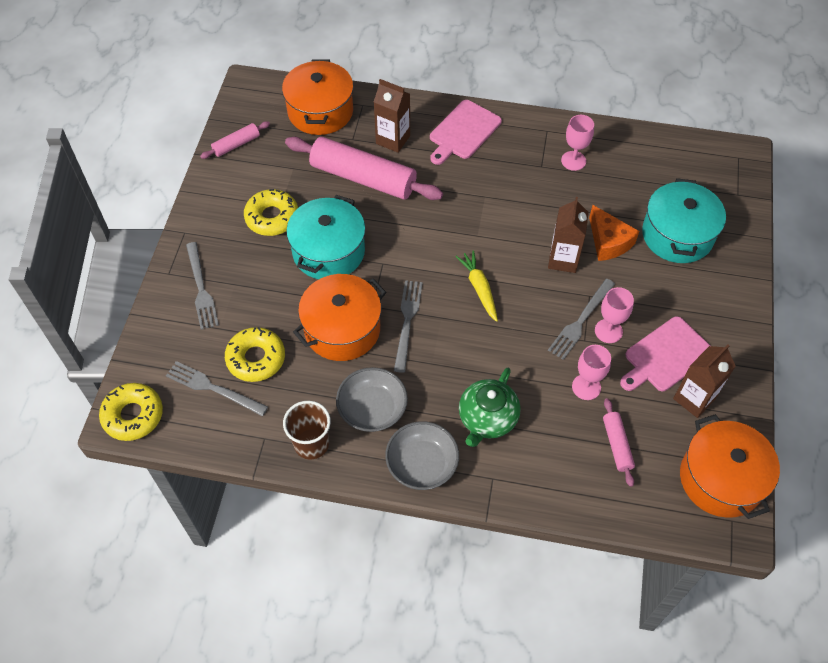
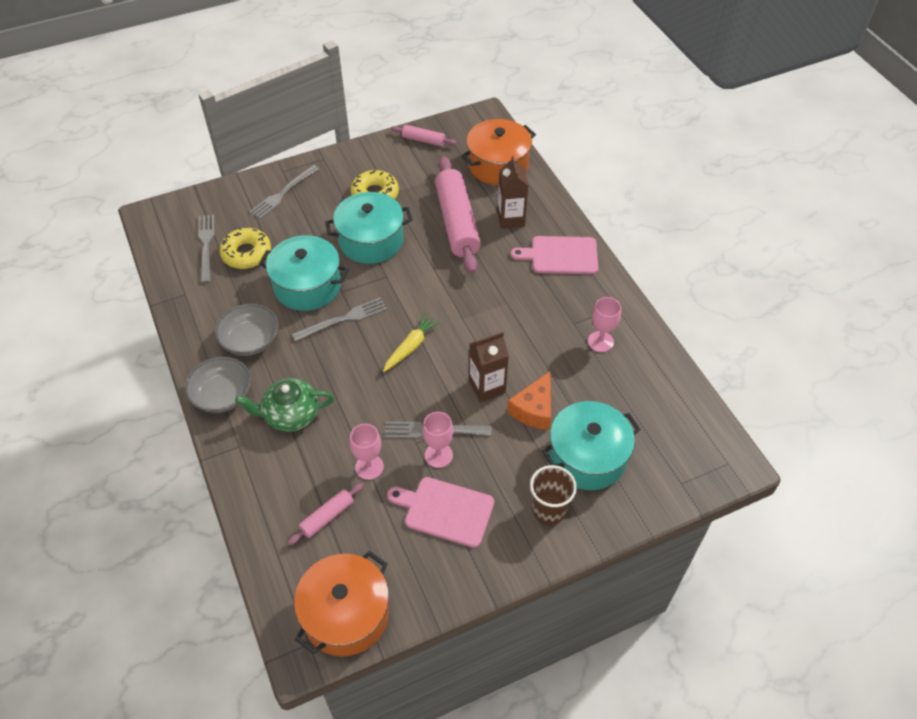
camera: 55 degrees right, 5 degrees down
(133, 415) = (157, 219): yellow donut -> none
(311, 444) = (197, 322): brown cup -> brown cup (549, 509)
(342, 329) = (307, 286): orange pot -> turquoise pot
(694, 399) = (416, 554): brown carton -> none

